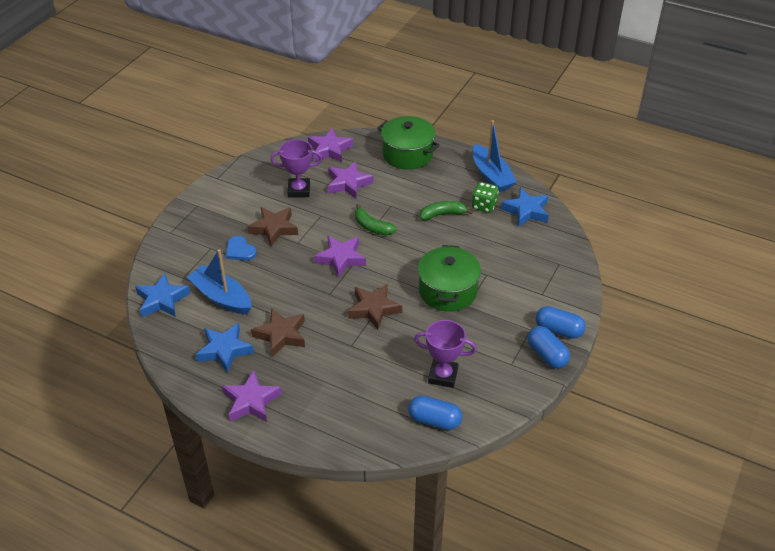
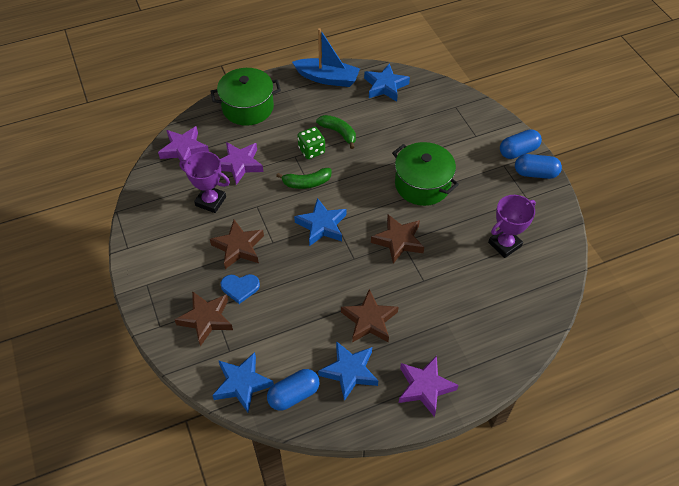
camera: 50 degrees left, 10 degrees up
(197, 250) = (206, 319): none -> brown star
(221, 297) = (284, 336): blue boat -> none
(299, 190) = (210, 201): purple trophy -> purple trophy turned 75 degrees clockwise
(341, 258) = (322, 225): purple star -> blue star
(434, 420) = (543, 278): blue capsule -> blue capsule (294, 395)
(442, 214) = (338, 133): green banana -> green banana turned 105 degrees clockwise
(484, 206) = (355, 104): green dice -> green dice (311, 150)

